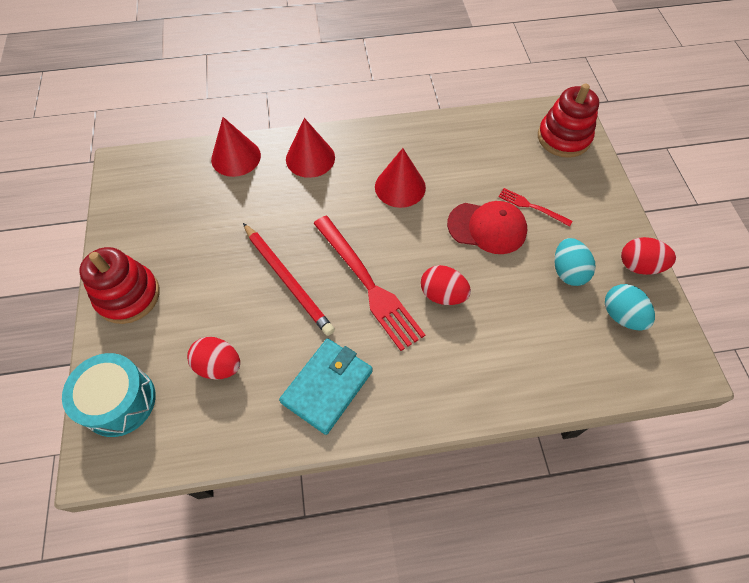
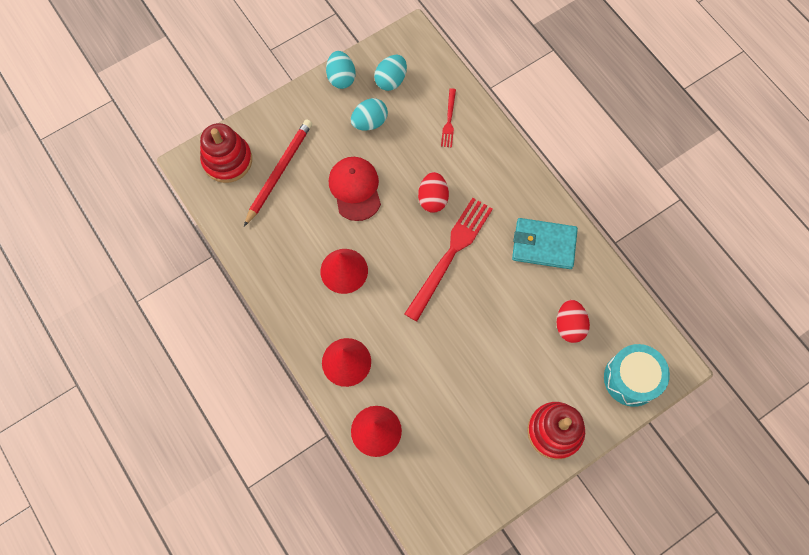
camera: 115 degrees left, 10 degrees up
(288, 280) = (477, 315): red pencil -> red pencil (279, 172)
(532, 207) = (318, 163): red fork -> red fork (449, 120)
(639, 266) = (341, 78): red egg -> turquoise egg

